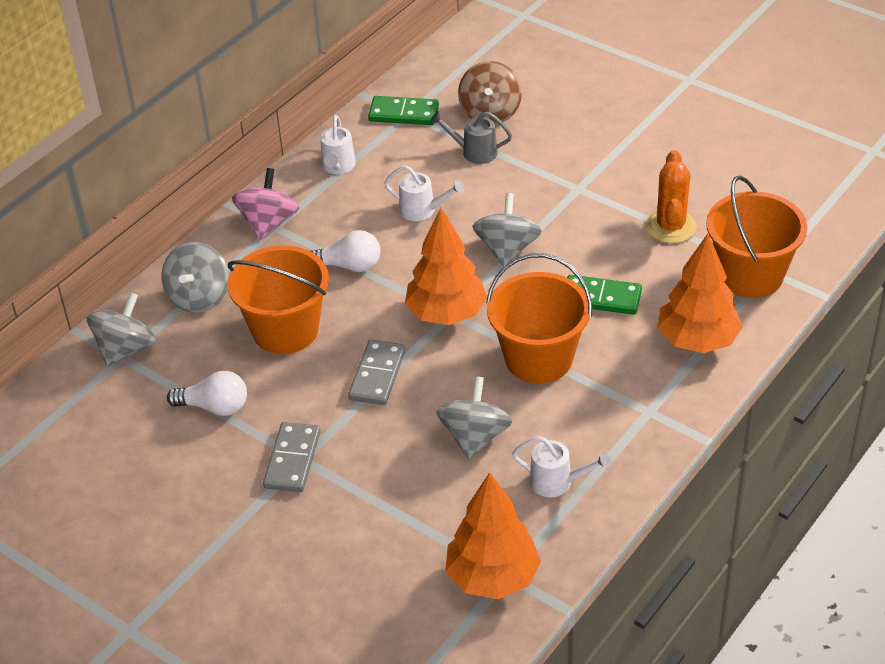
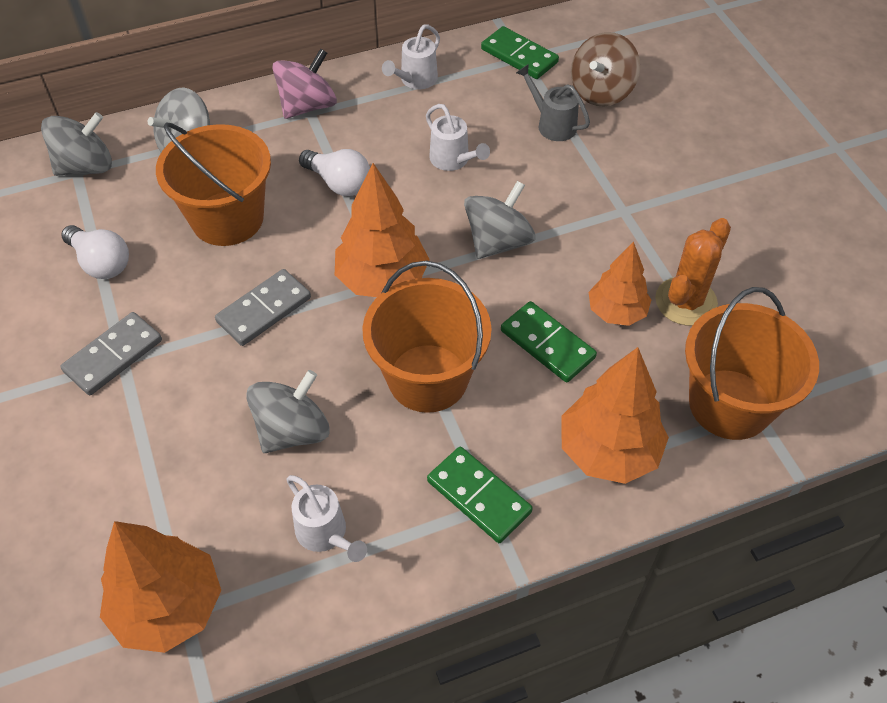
camera: 30 degrees right, 10 degrees up
(630, 255) = (616, 312): none -> orange tree
(638, 409) = (478, 496): none -> green domino

